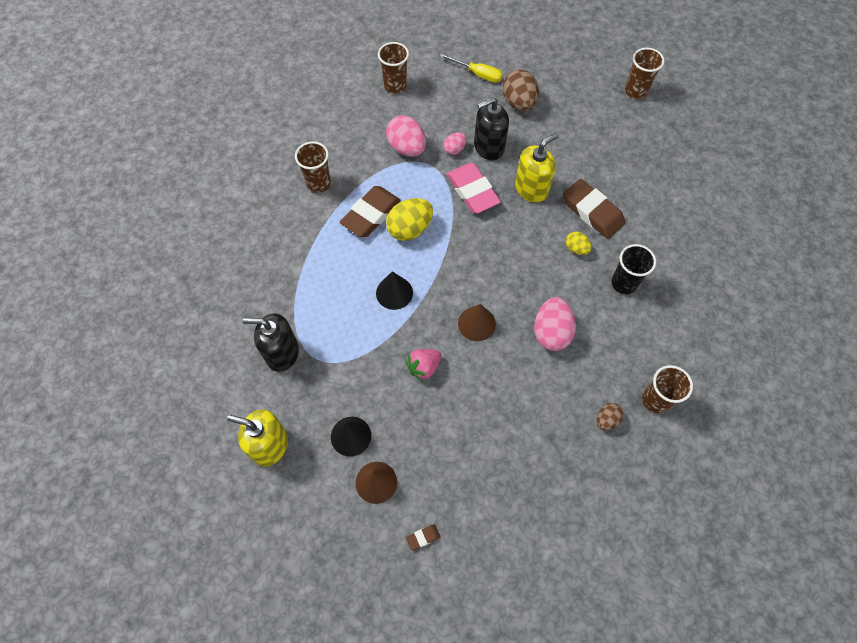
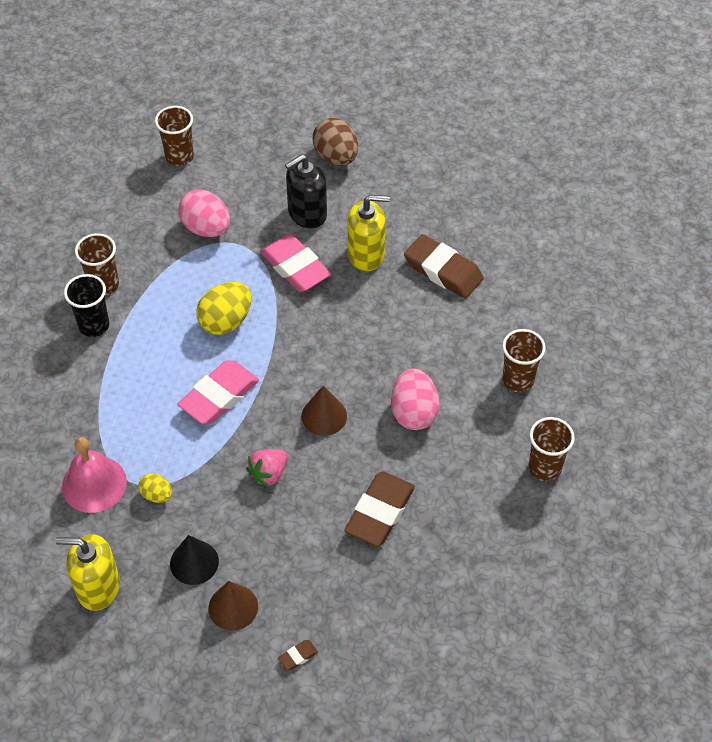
camera: 10 degrees left, 10 degrees down
(282, 353) = (94, 484): black soap dispenser -> pink bell
(371, 214) = (175, 311): brown eraser -> brown eraser (380, 512)
(394, 292) = (219, 396): black cone -> pink eraser
(454, 149) = (265, 222): pink egg -> none
(478, 74) = (280, 129): yellow screwdriver -> none
(531, 189) = (366, 254): yellow soap dispenser -> yellow soap dispenser turned 45 degrees clockwise
(576, 248) = (429, 315): yellow egg -> yellow egg (157, 495)
(606, 420) = (491, 498): brown egg -> none
(623, 283) = (491, 346): black cup -> black cup (94, 325)
(635, 91) = (476, 125): brown cup -> brown cup (518, 380)

